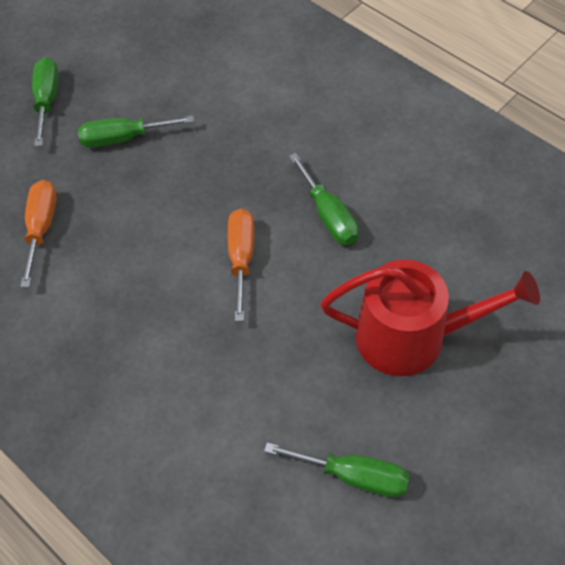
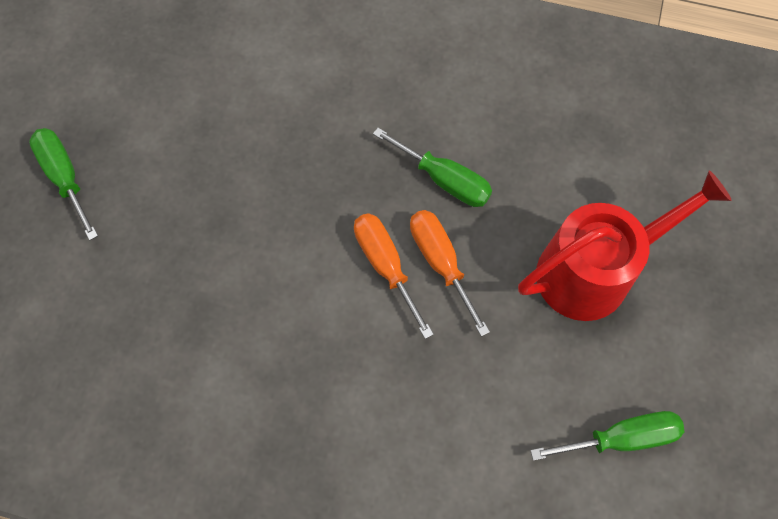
camera: 30 degrees left, 10 degrees up
(41, 228) = (153, 329): orange screwdriver -> orange screwdriver (440, 262)
(123, 138) = (180, 186): green screwdriver -> none

